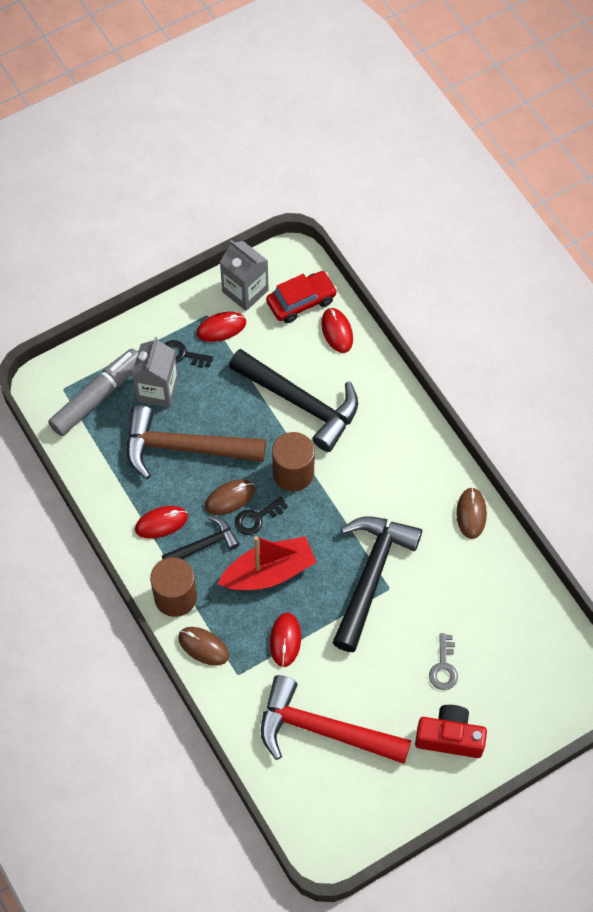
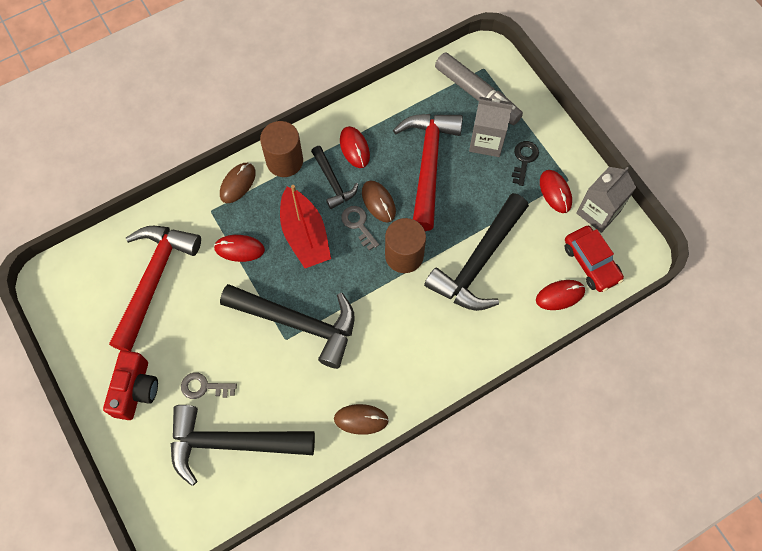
camera: 90 degrees right, 5 degrees up
(184, 448) = (428, 164): brown hammer -> red hammer
(257, 518) = (358, 225): black key -> grey key
(501, 635) = (232, 443): none -> black hammer

